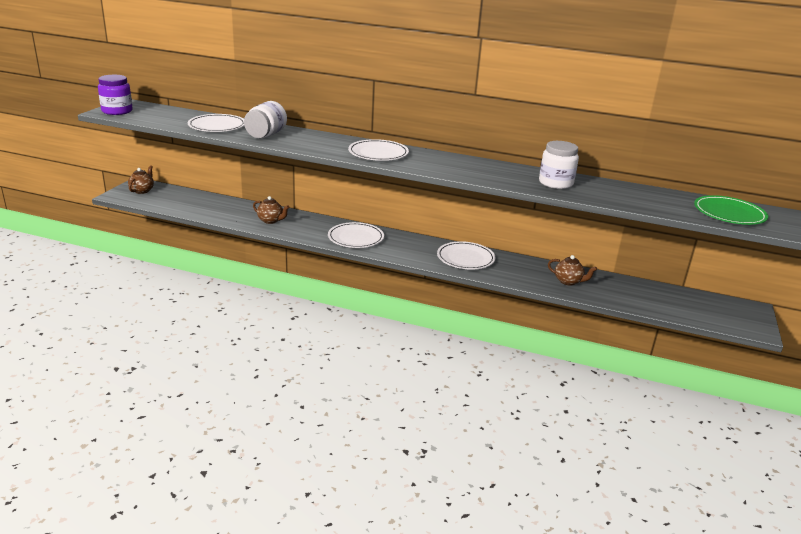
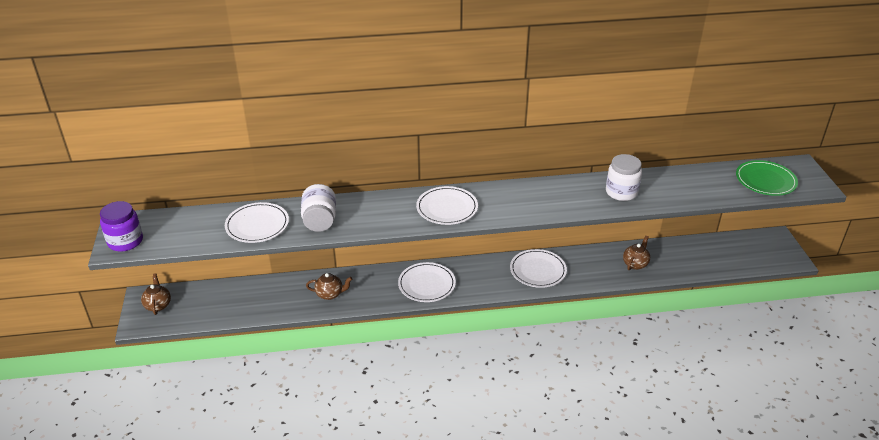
camera: 25 degrees left, 10 degrees up
(568, 281) = (635, 264): brown teapot -> brown teapot turned 60 degrees counterclockwise

